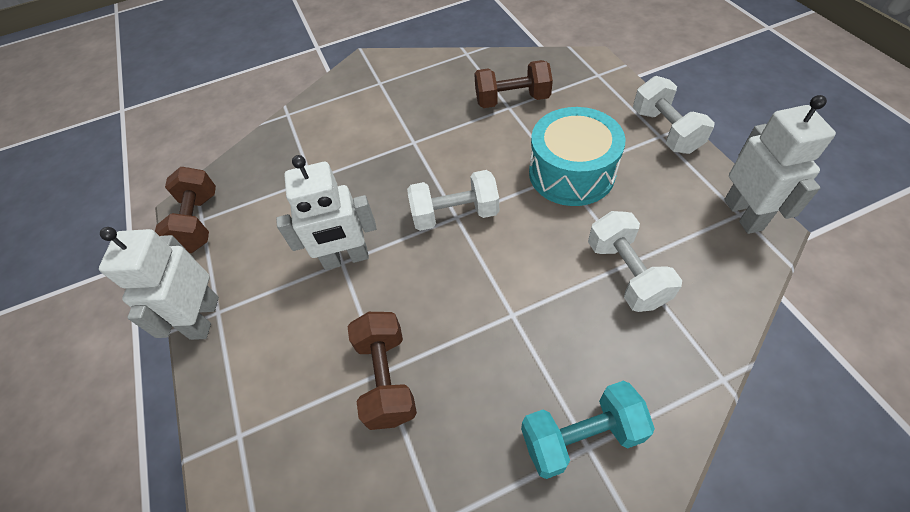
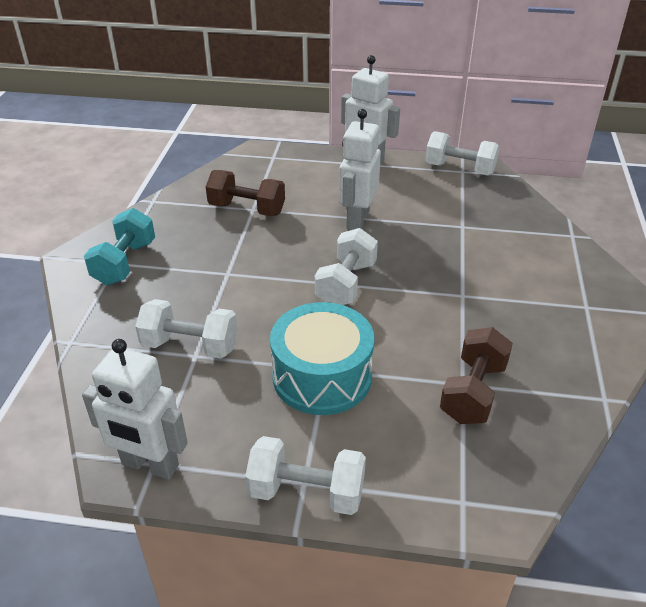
camera: 115 degrees right, 15 degrees down
(198, 222) = (459, 169): brown dumbbell -> white dumbbell

